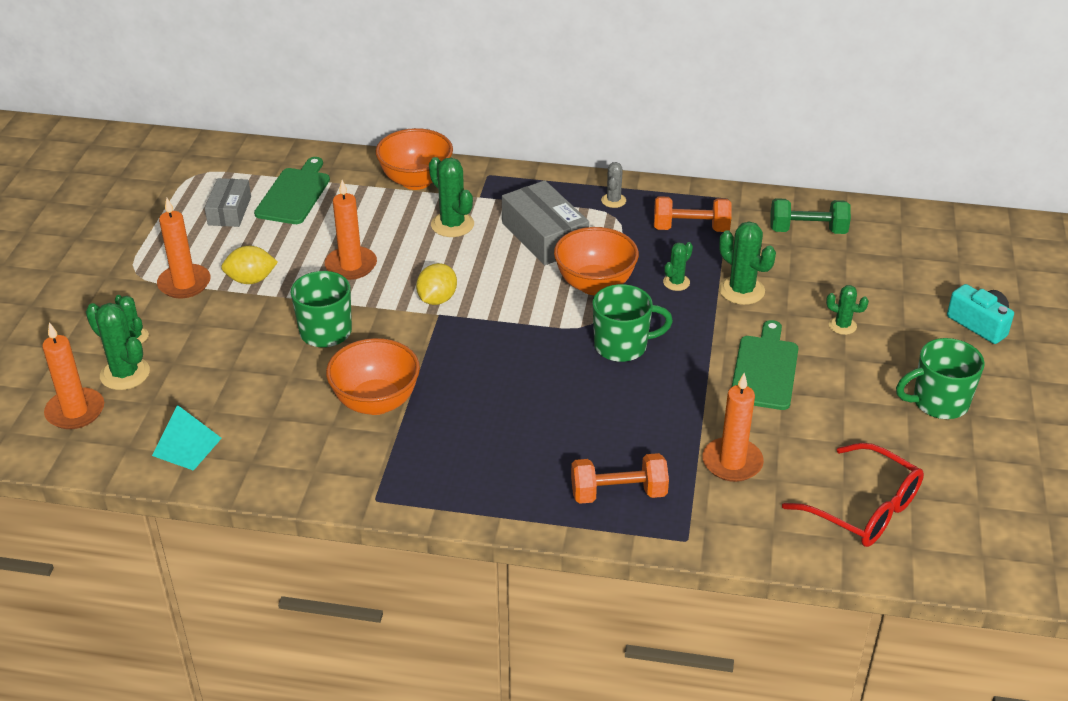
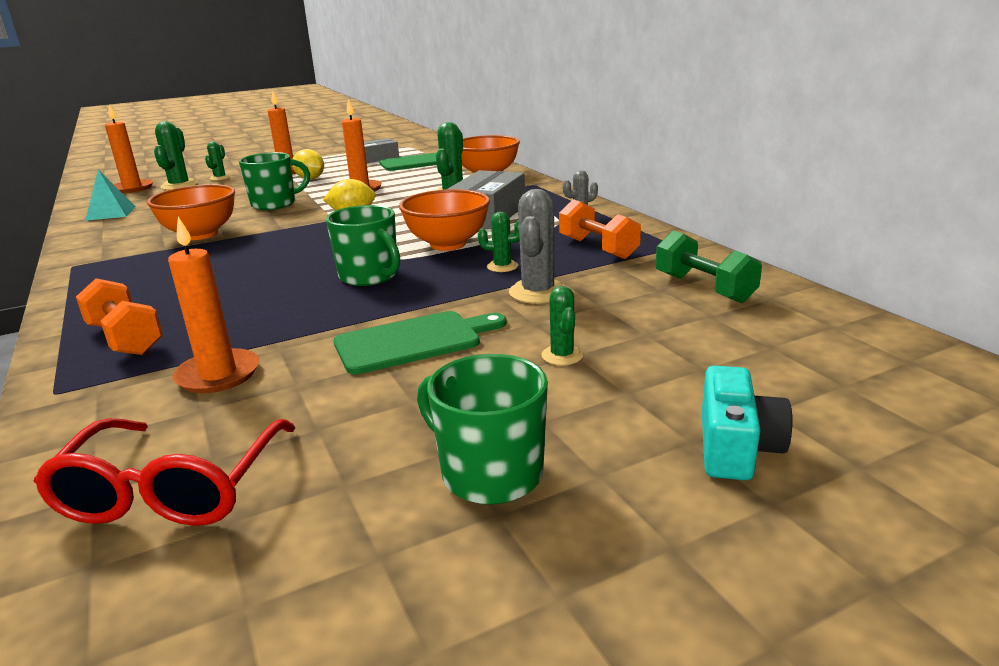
camera: 55 degrees right, 15 degrees down
(741, 290) = (538, 292): green cactus -> grey cactus

